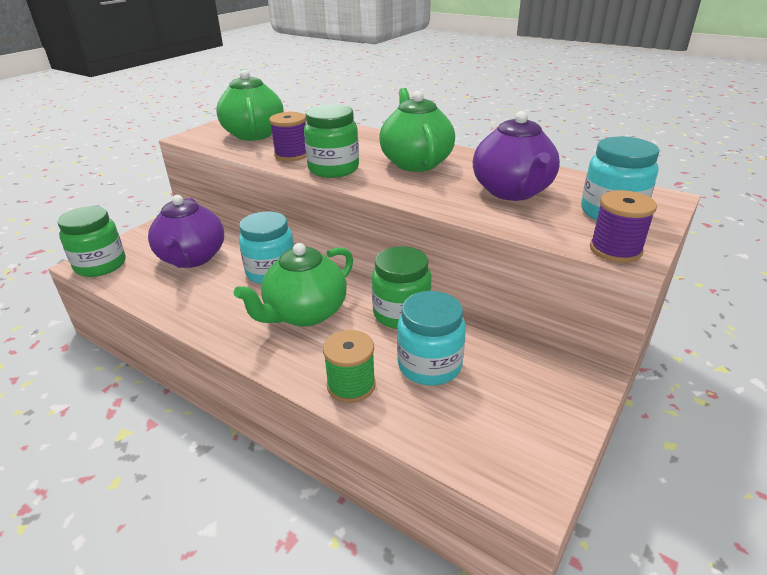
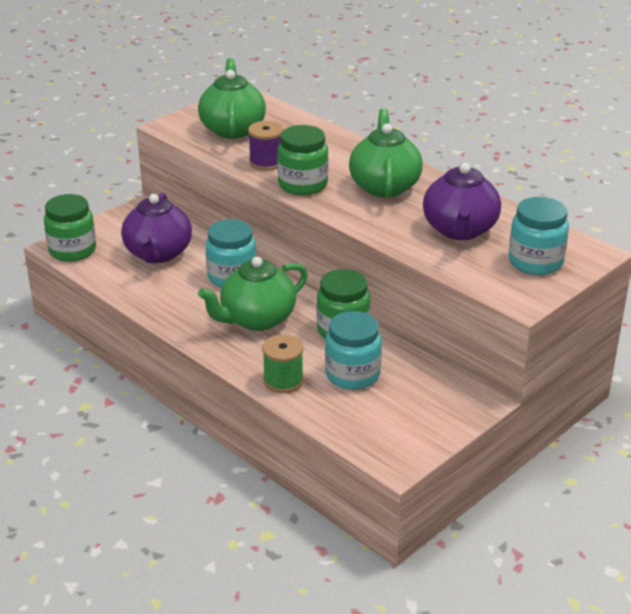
camera: 10 degrees right, 0 degrees up
(615, 250) = (512, 296): purple spool -> none

